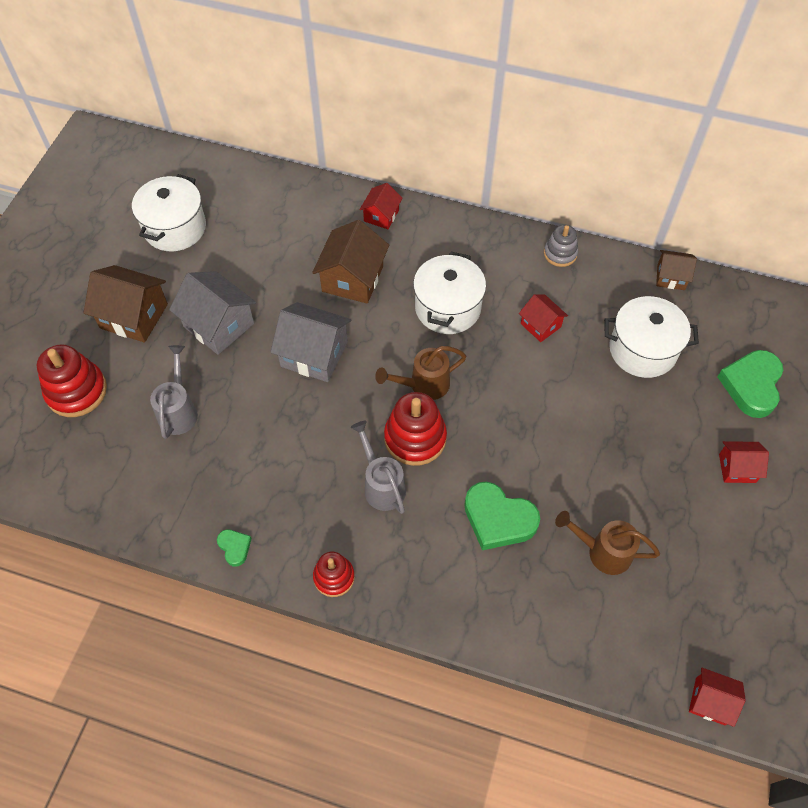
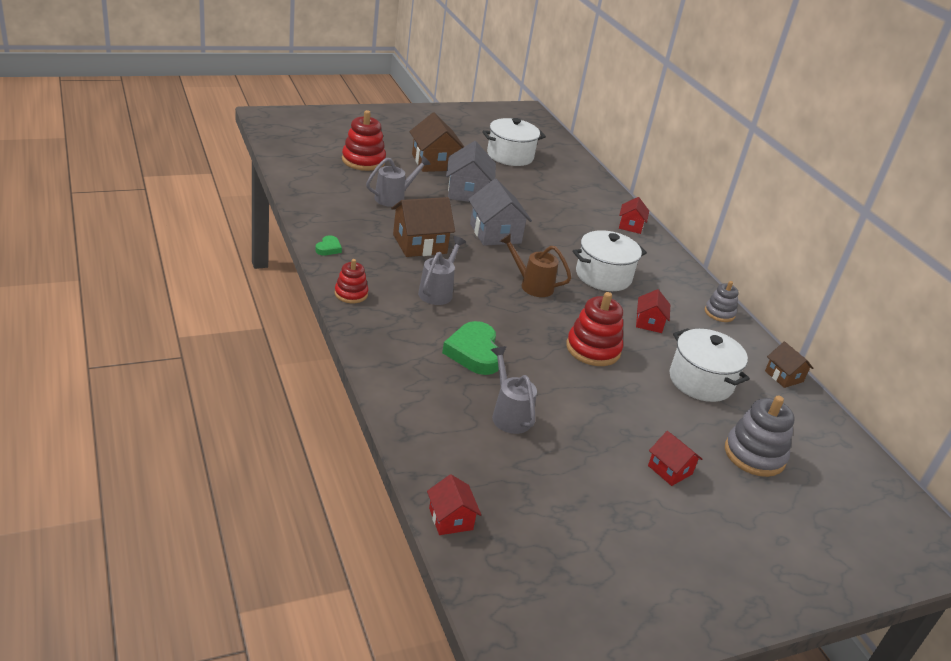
camera: 45 degrees right, 25 degrees down
(352, 279) = (569, 230): brown house -> brown house (419, 244)
(381, 216) = (630, 226): red house -> red house turned 60 degrees counterclockwise
(415, 438) = (489, 294): red stacking toy -> red stacking toy (593, 349)
(603, 552) = (509, 415): brown watering can -> grey watering can
(751, 385) = (754, 455): green heart -> grey stacking toy

